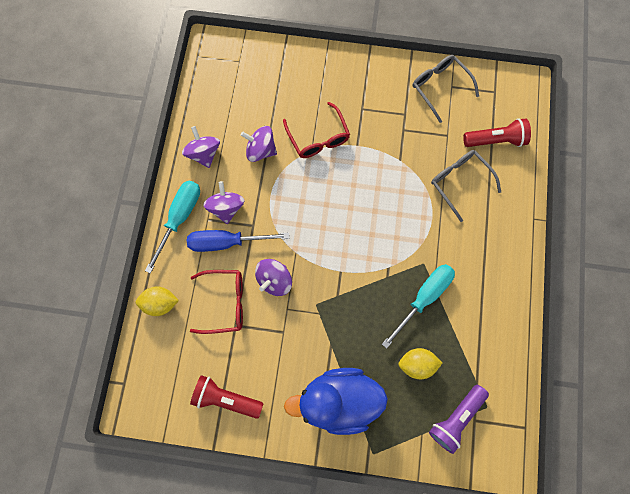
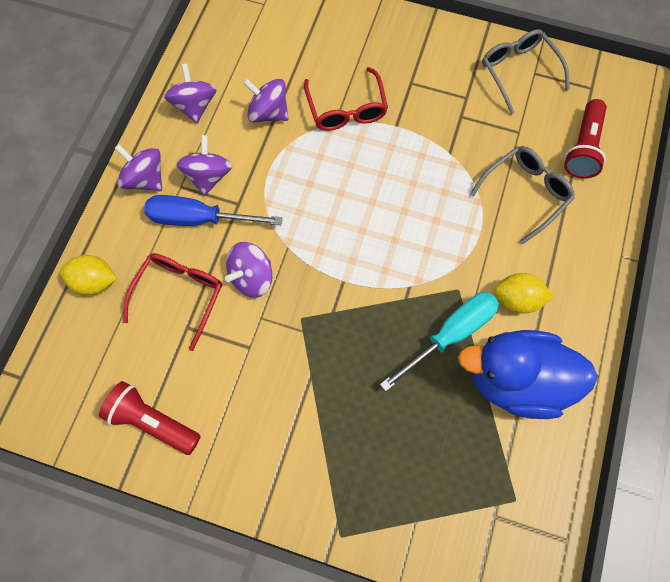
camera: 10 degrees right, 5 degrees down
(180, 218) = (145, 179): turquoise screwdriver -> purple spinning top
(225, 302) = (180, 295): red glasses -> red glasses turned 75 degrees counterclockwise
(338, 399) = (306, 451): blue duck -> blue duck (516, 380)
(416, 363) = (425, 422): yellow lemon -> yellow lemon (517, 299)
(455, 417) = (467, 507): purple flashlight -> none
(459, 182) = (525, 193): grey glasses -> grey glasses turned 75 degrees clockwise
(495, 140) = (582, 148): red flashlight -> red flashlight turned 105 degrees clockwise

